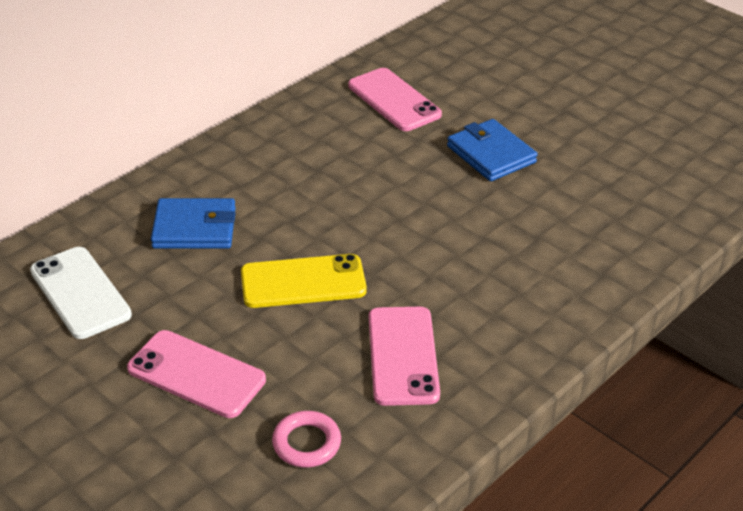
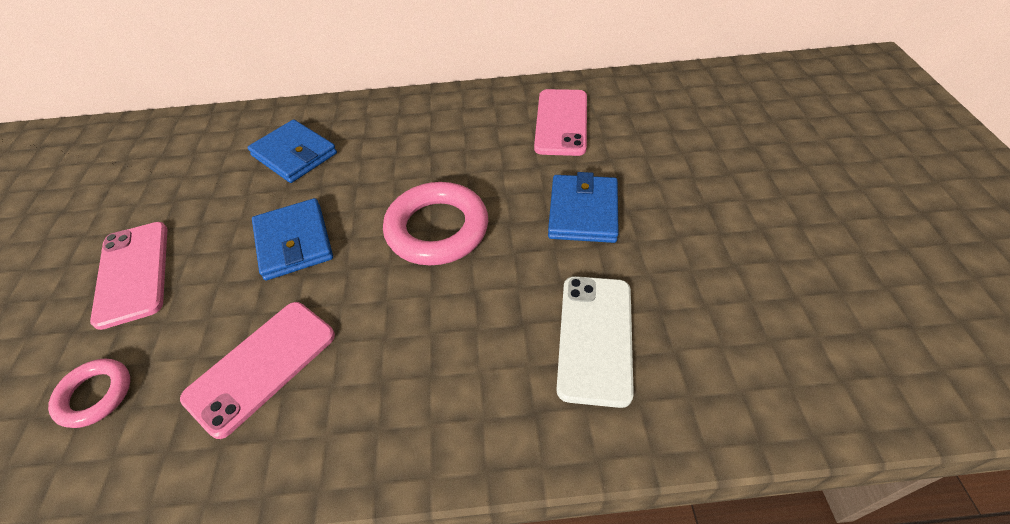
camera: 45 degrees right, 10 degrees up
(80, 293) = (174, 164): white phone -> white phone (595, 338)
(303, 282) = (294, 242): yellow phone -> blue wallet
(403, 216) = (437, 229): none -> pink ring

